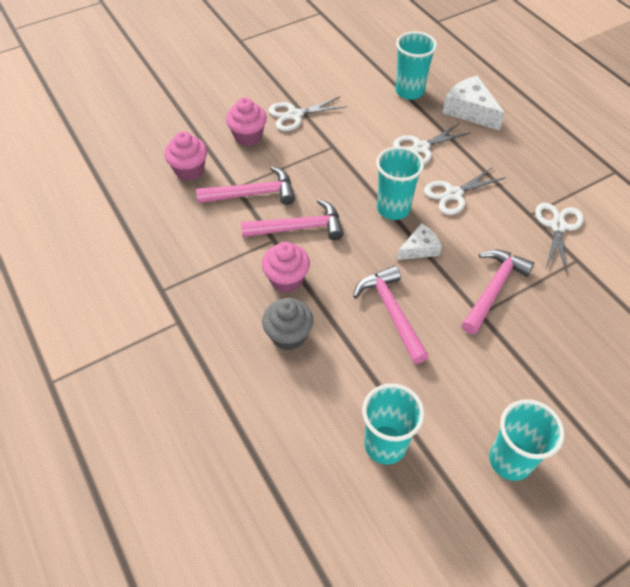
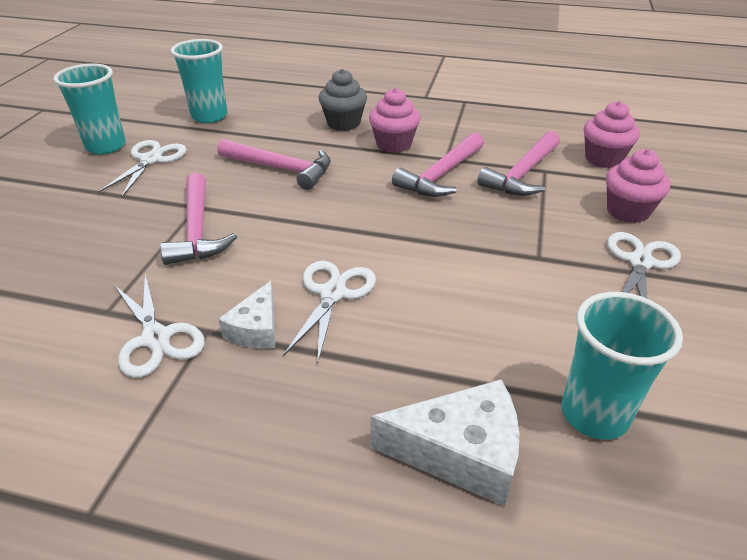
camera: 135 degrees right, 15 degrees down
(393, 209) = (381, 237): turquoise cup -> none
(419, 249) = (309, 220): white cheese -> white cheese (256, 329)
(421, 148) = (445, 327): white scissors -> white scissors (151, 160)

